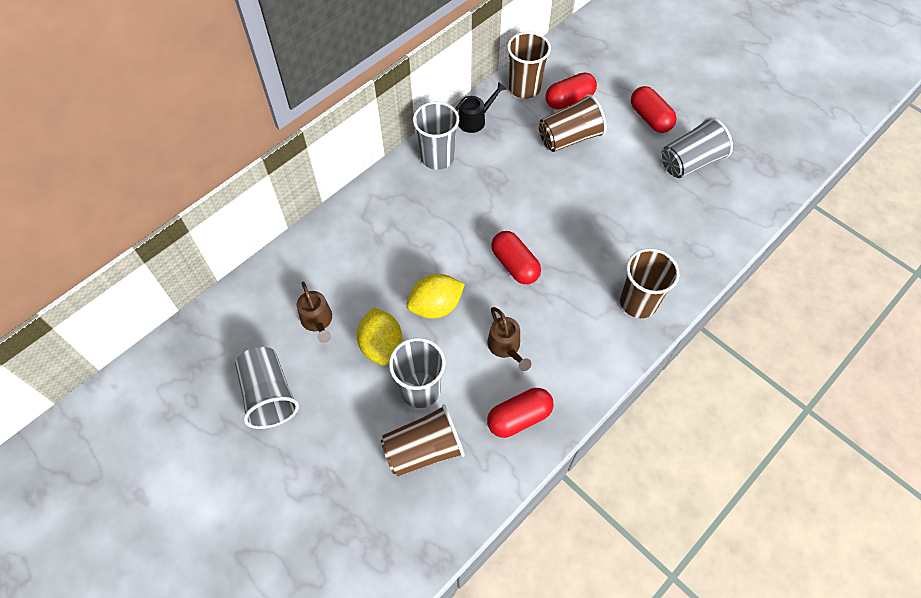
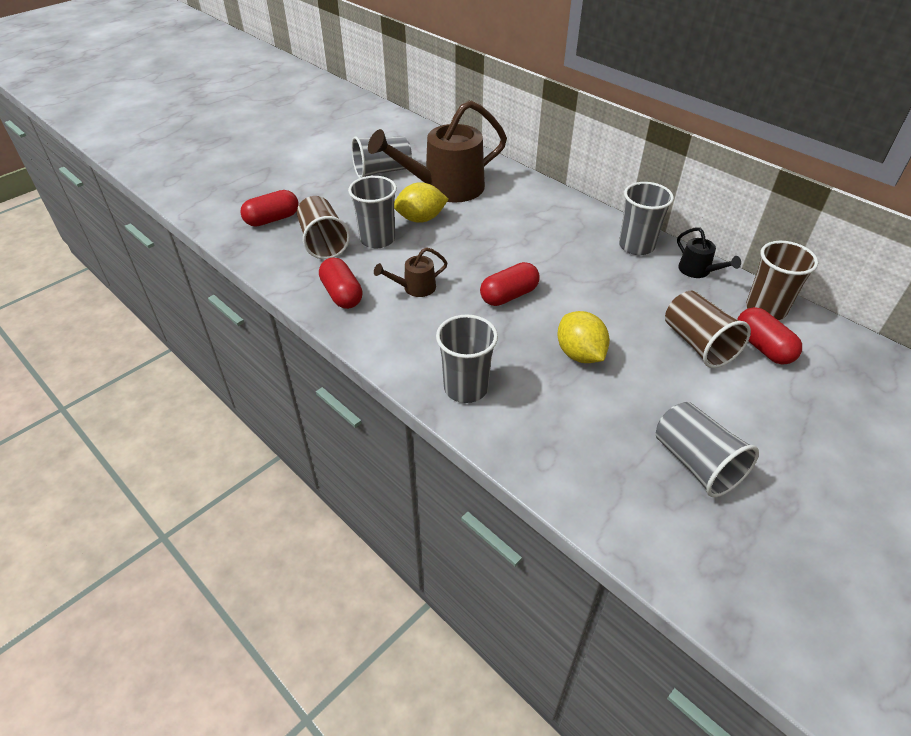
camera: 90 degrees right, 15 degrees down
(318, 321) = (444, 188): brown watering can -> brown watering can, size x2.23
(435, 306) = (459, 246): yellow lemon -> yellow lemon (580, 354)
(638, 302) = (466, 388): brown cup -> grey cup
(650, 118) = (764, 426): red capsule -> red capsule (272, 219)

